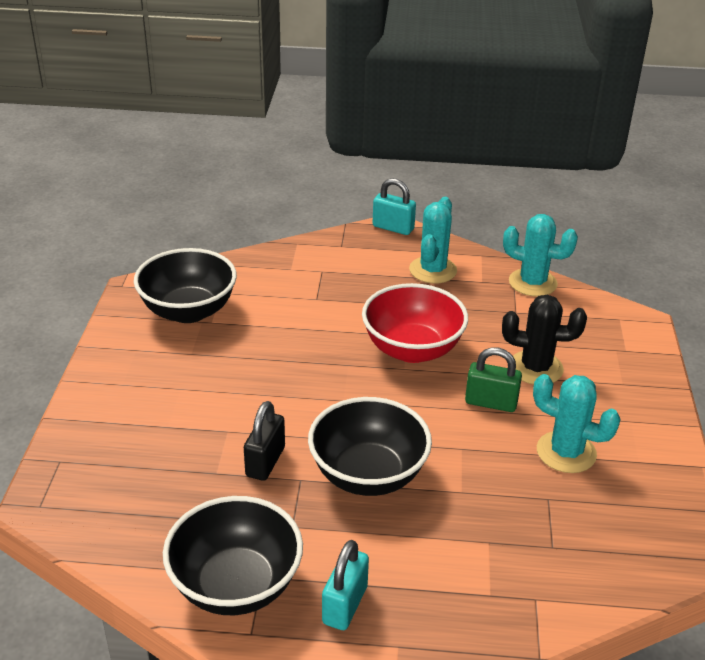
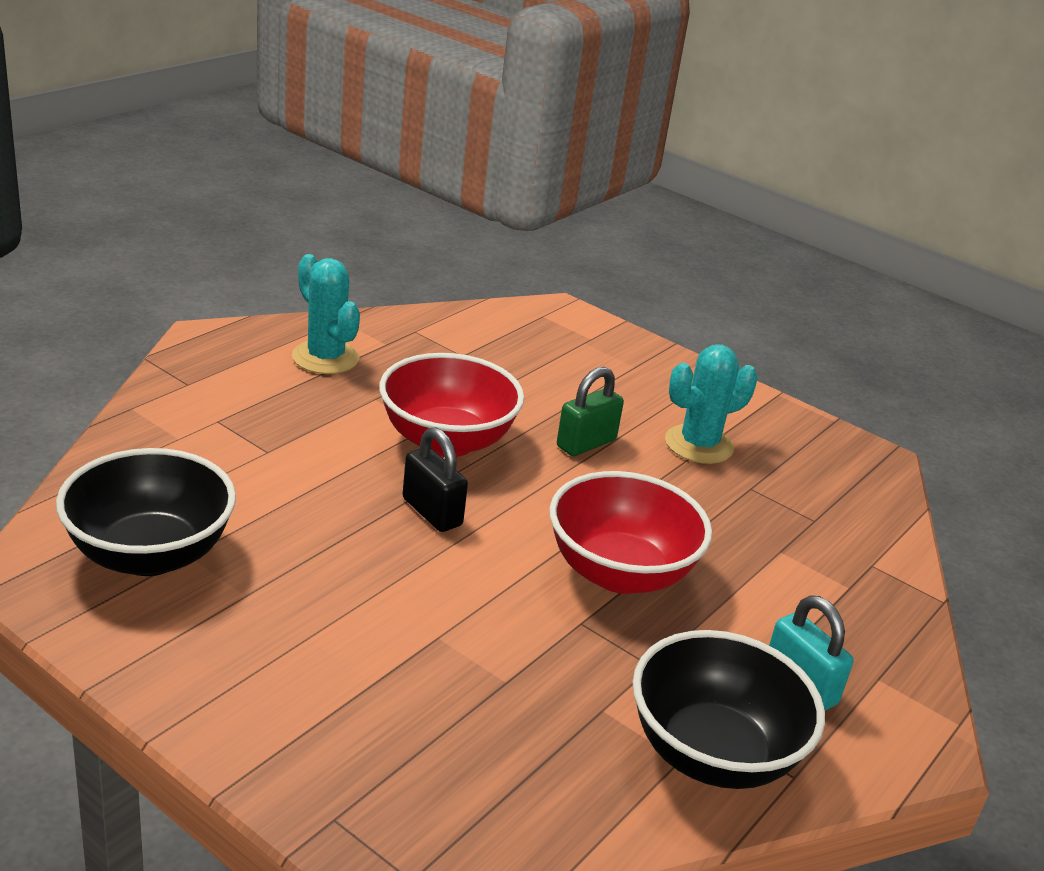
camera: 60 degrees left, 5 degrees down
(265, 462) = (526, 633): black padlock -> black padlock (432, 512)
(368, 475) = (619, 573): black bowl -> red bowl
(393, 228) = (207, 337): turquoise padlock -> none
(532, 283) = (429, 321): turquoise cactus -> none
(536, 368) = (563, 393): black cactus -> none

